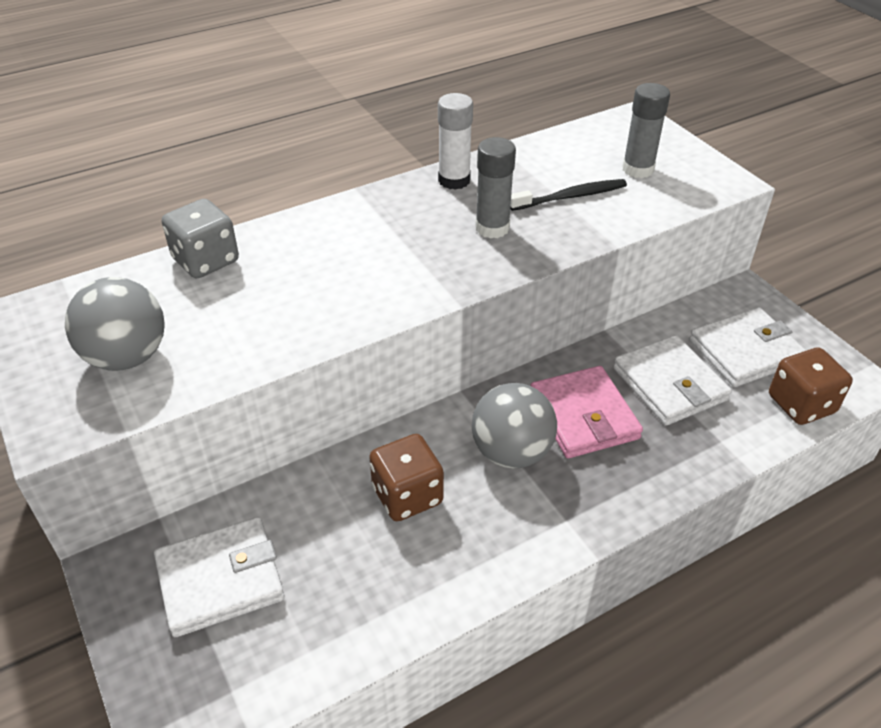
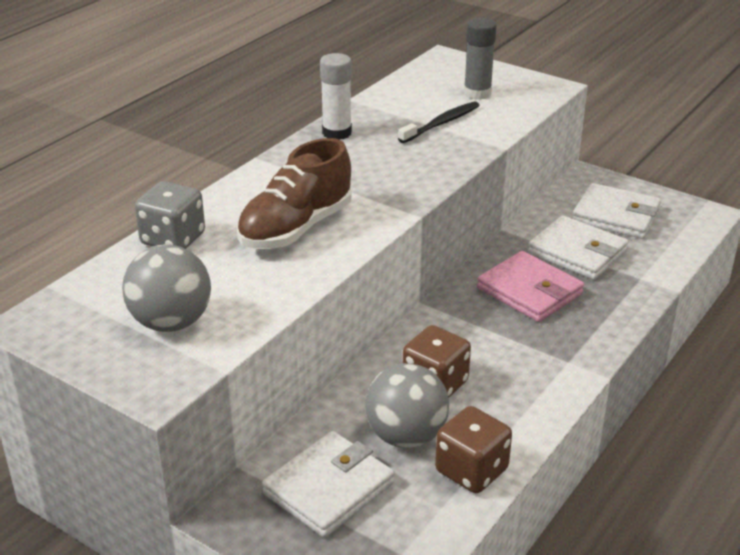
camera: 25 degrees left, 10 degrees down
(326, 283) = (296, 228): none -> brown shoe
(492, 228) = (398, 158): grey glue stick -> none
(511, 452) = (493, 331): grey ball -> grey ball (406, 436)
(745, 351) = (616, 216): white wallet -> white wallet turned 75 degrees clockwise
(801, 404) = (678, 239): brown dice -> brown dice (471, 471)

